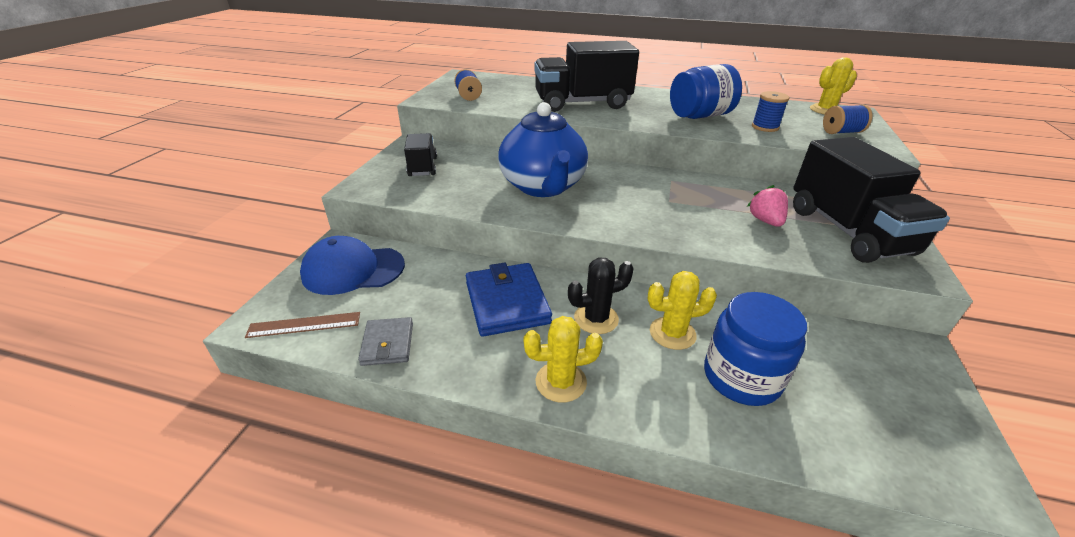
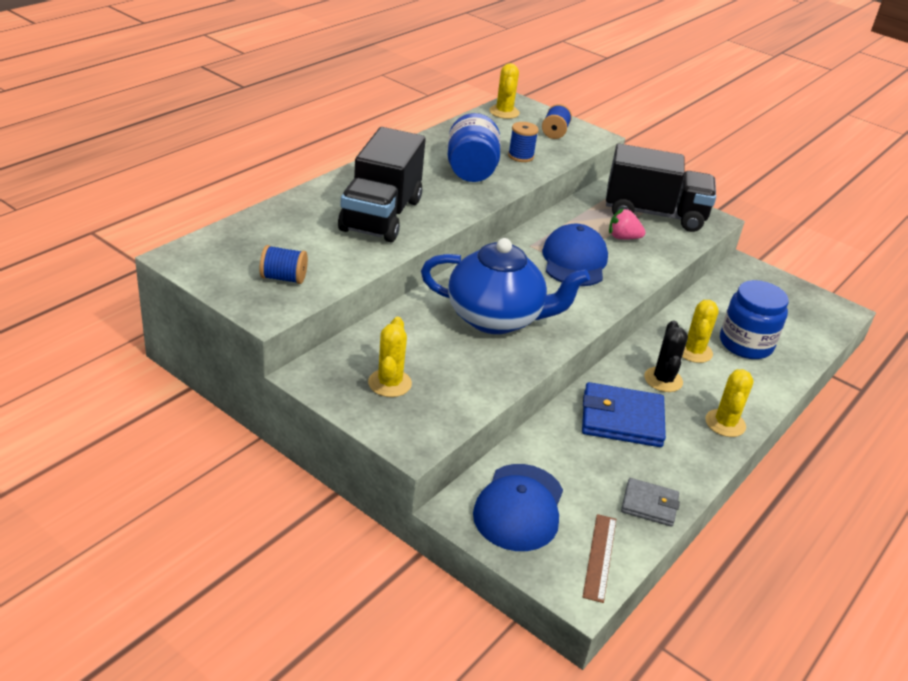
camera: 70 degrees left, 0 degrees up
(422, 167) = (389, 383): black truck -> yellow cactus
(680, 203) = (574, 261): none -> blue cap

